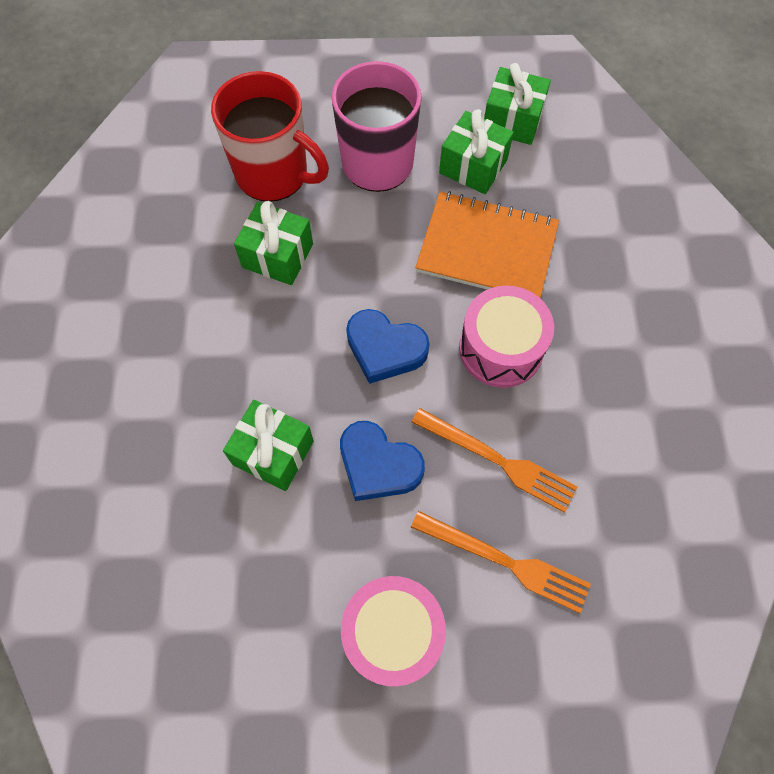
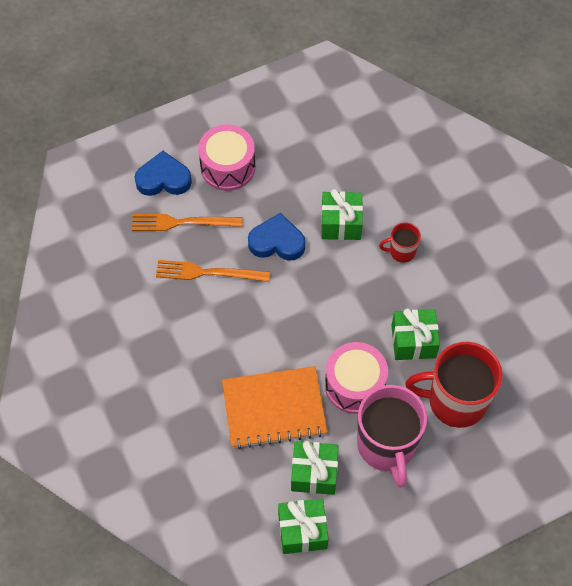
camera: 155 degrees right, 5 degrees down
(217, 374) = (401, 251): none -> red mug
(385, 349) = (308, 309): blue heart -> blue heart (163, 179)
(501, 348) = (234, 341): pink drum -> pink drum (355, 385)

